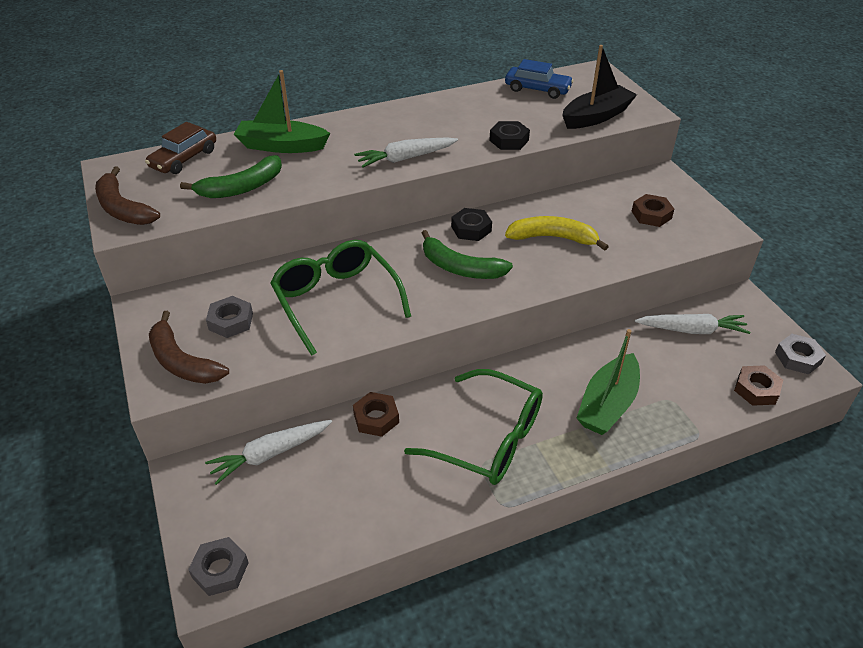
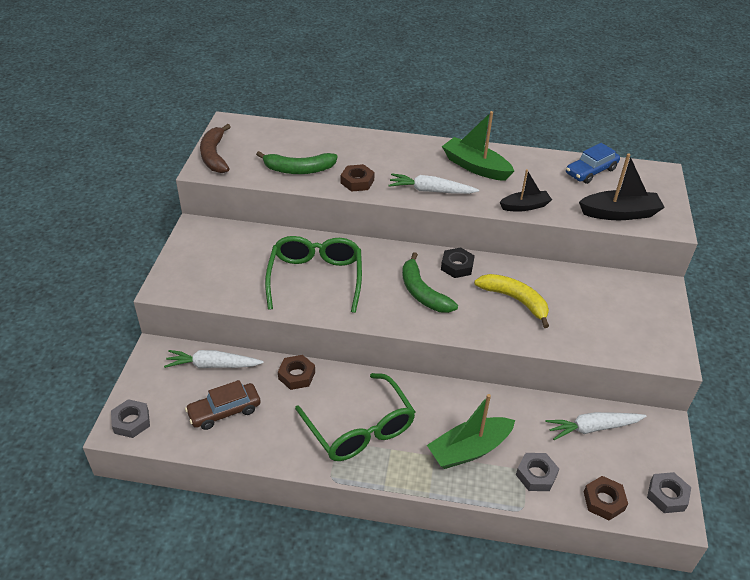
camera: 30 degrees right, 0 degrees up
(182, 362) = (189, 276): brown banana -> none
(184, 159) = (279, 133): brown car -> brown car (224, 411)
(231, 321) = (238, 262): grey nut -> grey nut (536, 475)
(282, 146) = (351, 148): green boat -> green boat (475, 167)
(509, 140) = (525, 206): black nut -> black boat
(537, 89) = (591, 171): blue car -> blue car turned 90 degrees clockwise
(651, 215) = (617, 316): brown nut -> brown nut (357, 181)
(692, 330) = (592, 428): white carrot -> white carrot turned 135 degrees clockwise

